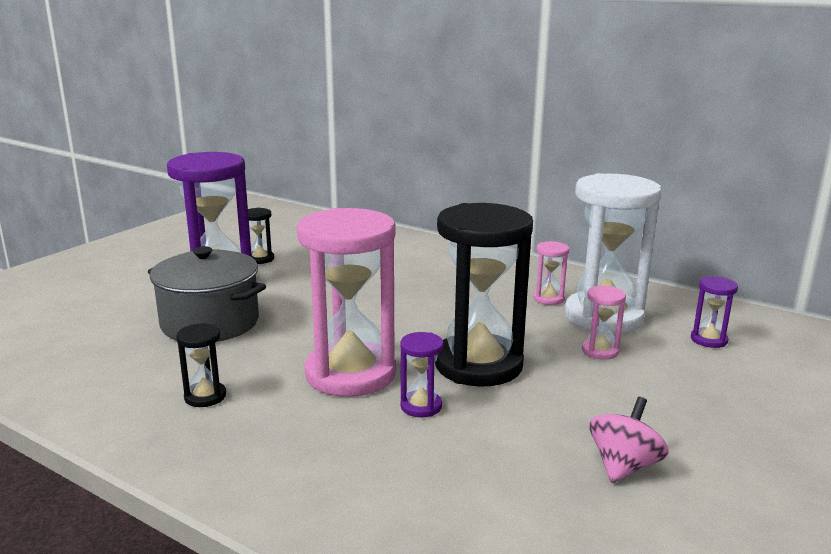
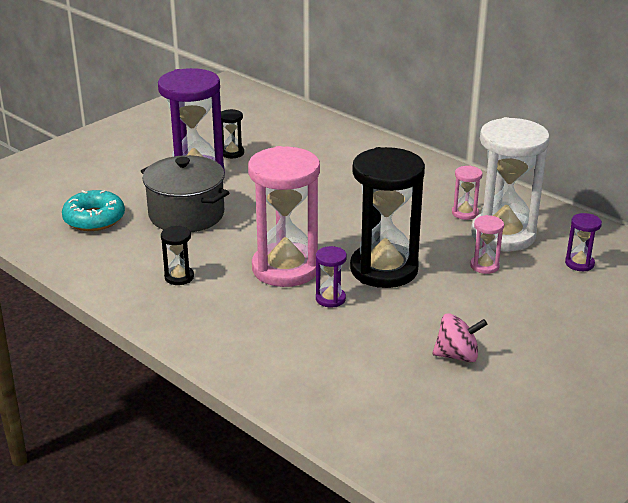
camera: 10 degrees right, 10 degrees up
(86, 336) = (94, 219): none -> turquoise donut
(623, 466) = (457, 355): pink spinning top -> pink spinning top turned 45 degrees clockwise

